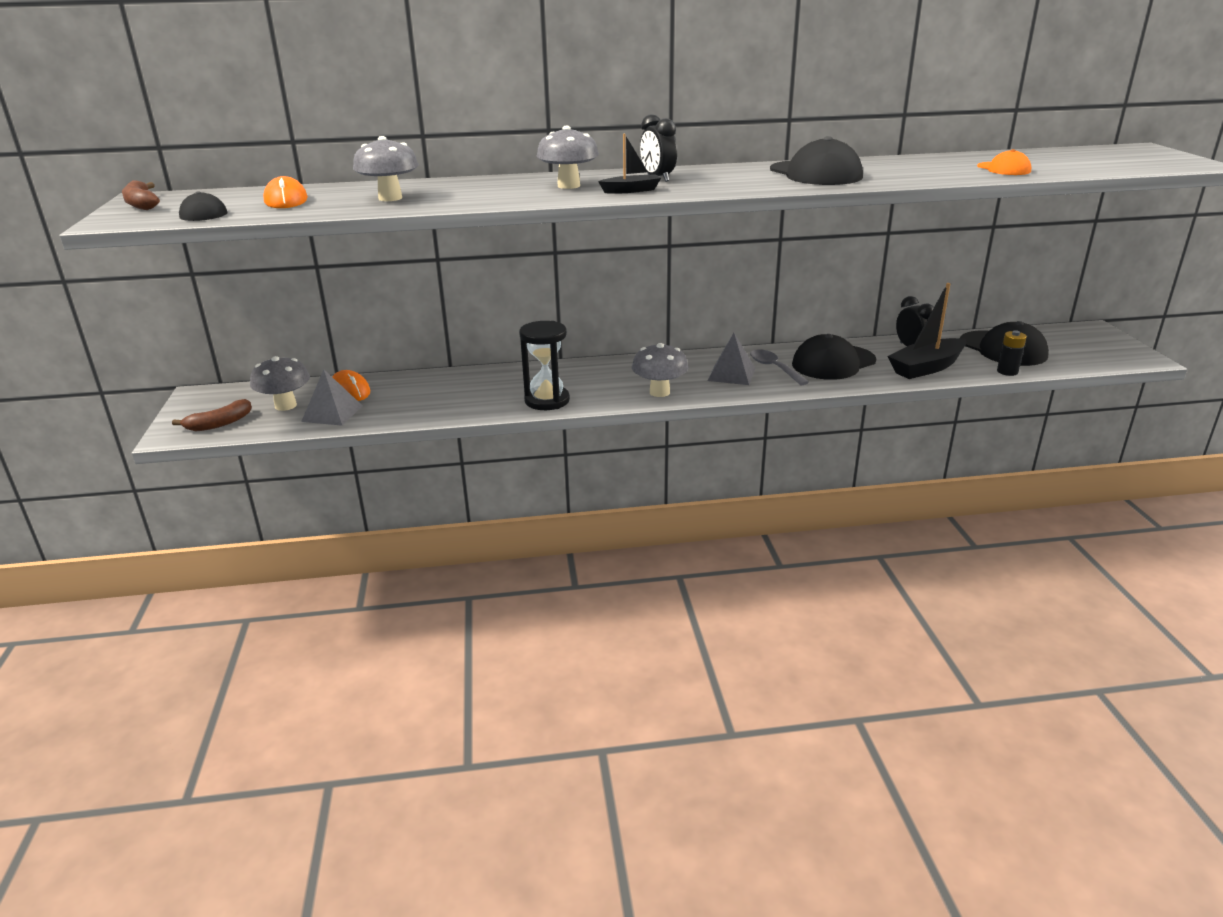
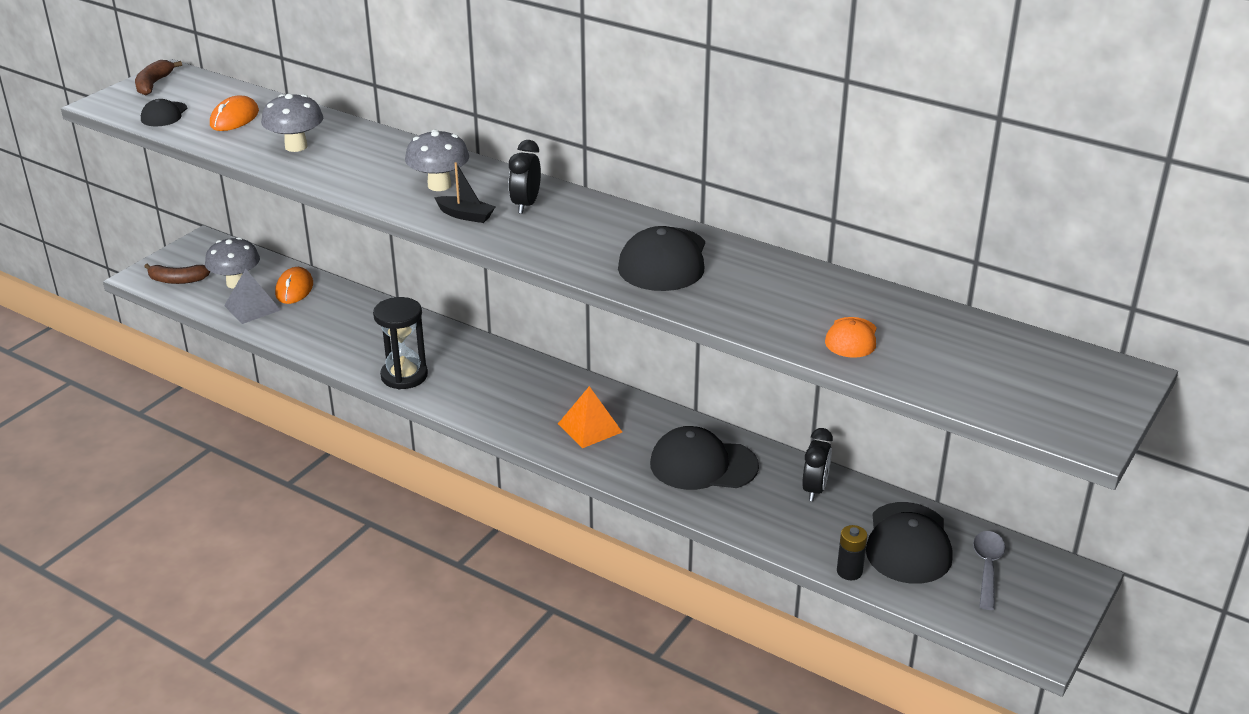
camera: 40 degrees right, 5 degrees up
(659, 392) = (498, 415): grey mushroom -> none
(731, 374) = (589, 428): grey pyramid -> orange pyramid
(774, 368) = (638, 441): grey spoon -> grey spoon (987, 567)
(926, 368) = (778, 521): black boat -> none

